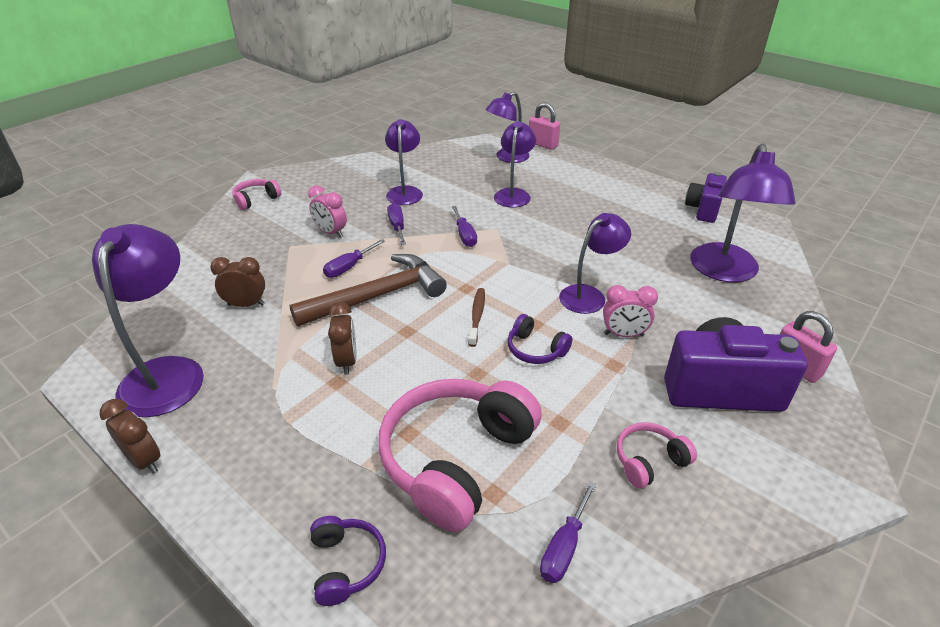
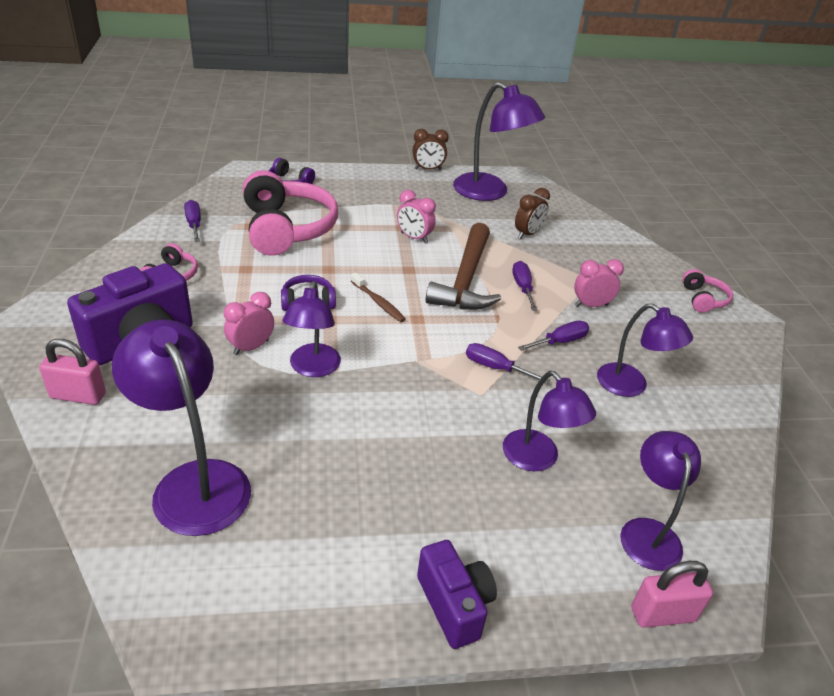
camera: 130 degrees right, 0 degrees up
(347, 361) = (414, 238): brown clock -> pink clock
(397, 226) = (560, 342): purple screwdriver -> purple screwdriver turned 60 degrees counterclockwise
(703, 209) = (287, 605): purple camera -> purple camera (454, 605)

